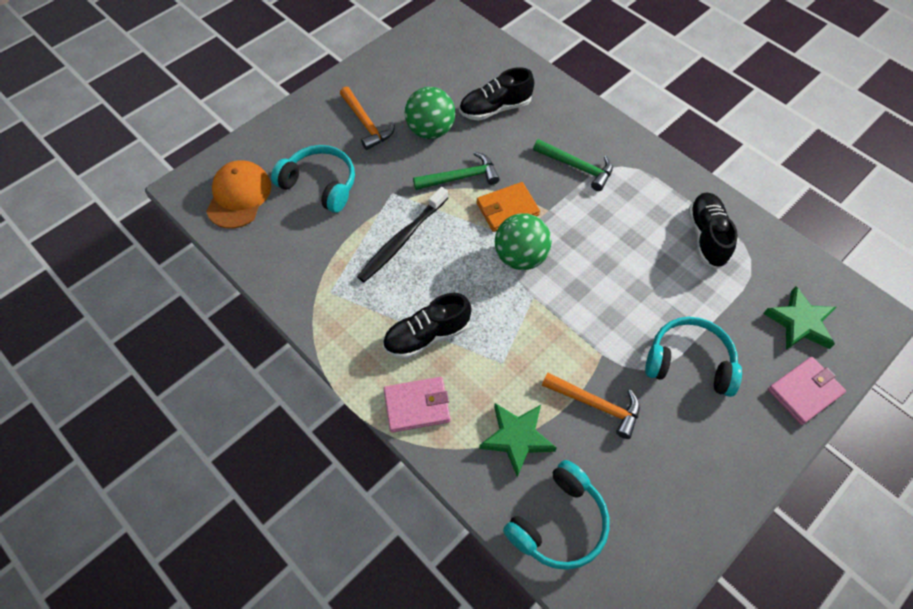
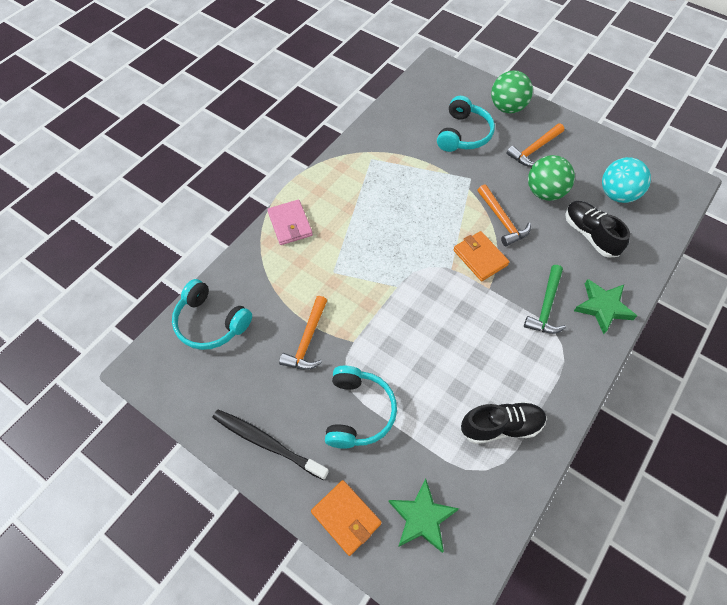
camera: 80 degrees right, 0 degrees up
(239, 196) = (438, 93): orange cap -> none
(401, 240) = (427, 192): black toothbrush -> black toothbrush (266, 443)
(427, 335) = (347, 221): black shoe -> none
(448, 73) = (617, 194): none -> turquoise ball
(460, 177) = (502, 220): green hammer -> orange hammer
(517, 438) = (273, 288): green star -> green star (603, 307)
(520, 257) = (434, 273): green ball -> green ball (507, 108)
(804, 392) = (346, 517): pink wallet -> orange wallet

